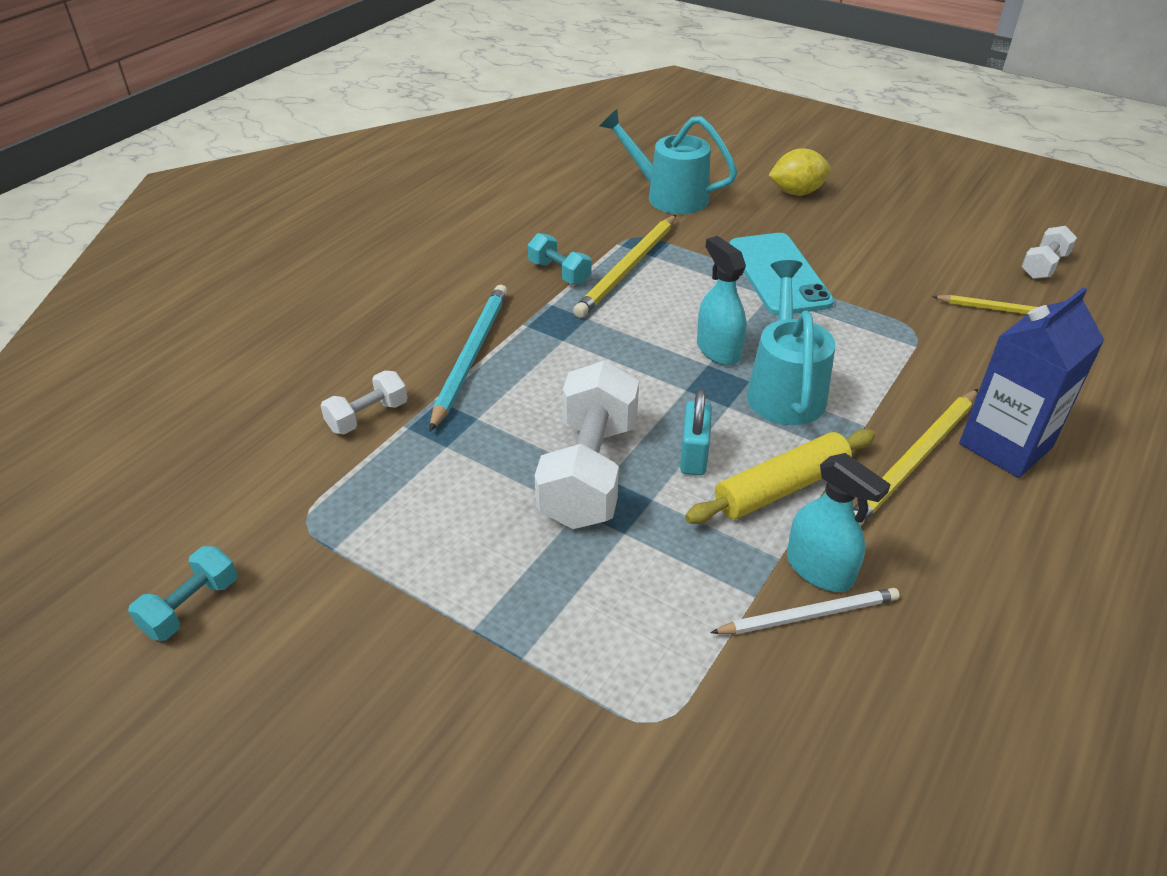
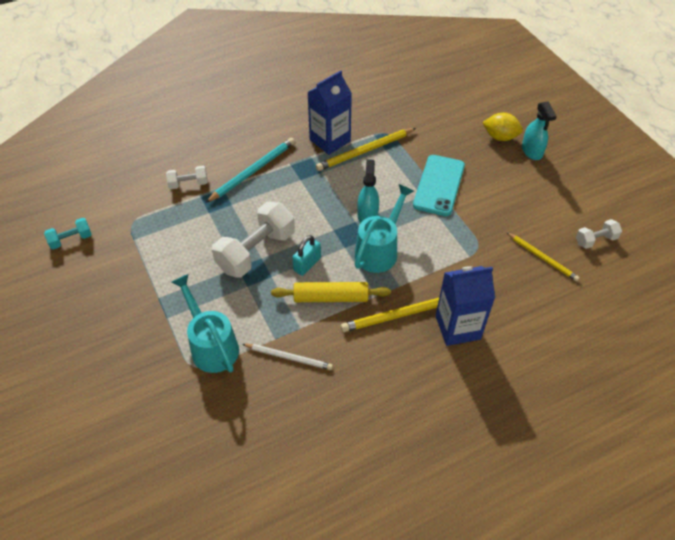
camera: 30 degrees right, 10 degrees up
(559, 273) = (330, 140): turquoise dumbbell -> blue carton
(668, 196) = (426, 113): turquoise watering can -> turquoise watering can (211, 345)
(819, 569) = (312, 341): turquoise spray bottle -> turquoise spray bottle (532, 151)

